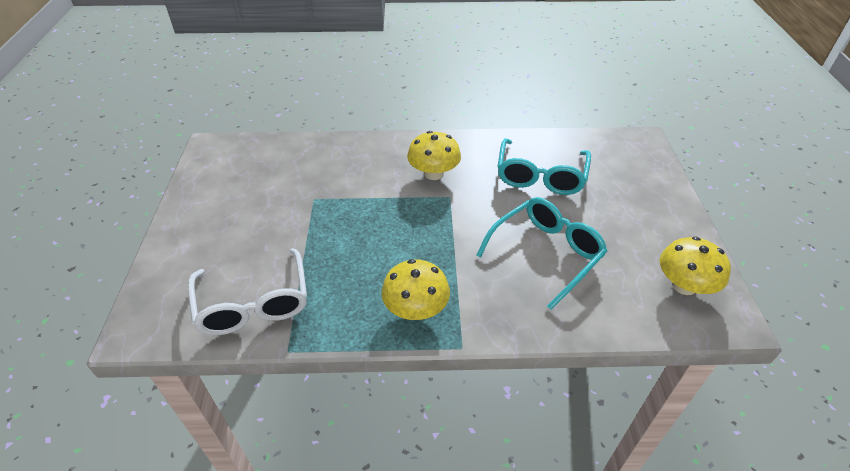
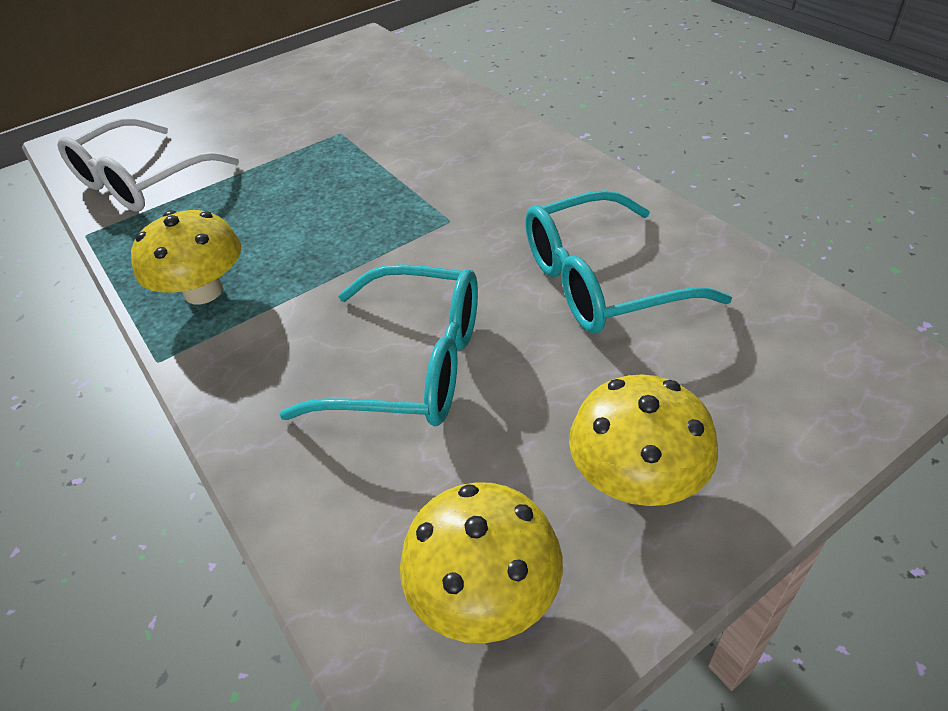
camera: 60 degrees right, 0 degrees up
(433, 173) = (485, 186): yellow mushroom -> yellow mushroom (636, 478)

